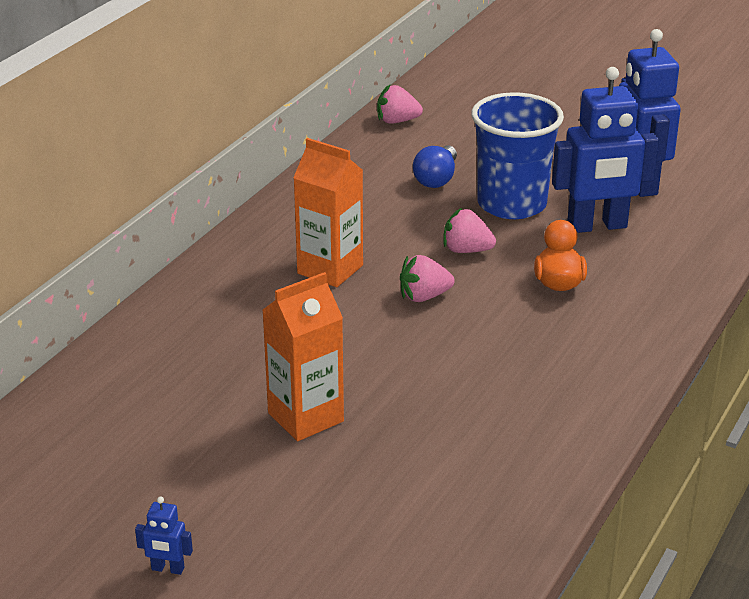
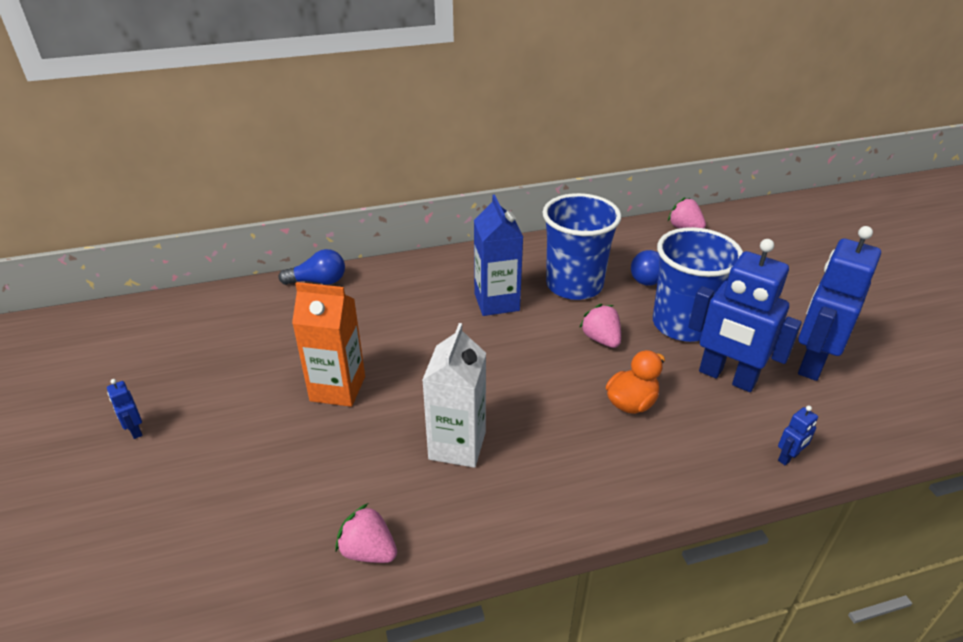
camera: 45 degrees right, 5 degrees up
(113, 348) = (318, 281): none -> blue light bulb
(330, 269) = (496, 302): orange carton -> blue carton
(376, 219) = (574, 285): none -> blue cup
(424, 297) = (525, 355): pink strawberry -> pink strawberry (368, 551)
(478, 391) = (457, 445): none -> white carton
(706, 257) = (788, 457): none -> blue robot

